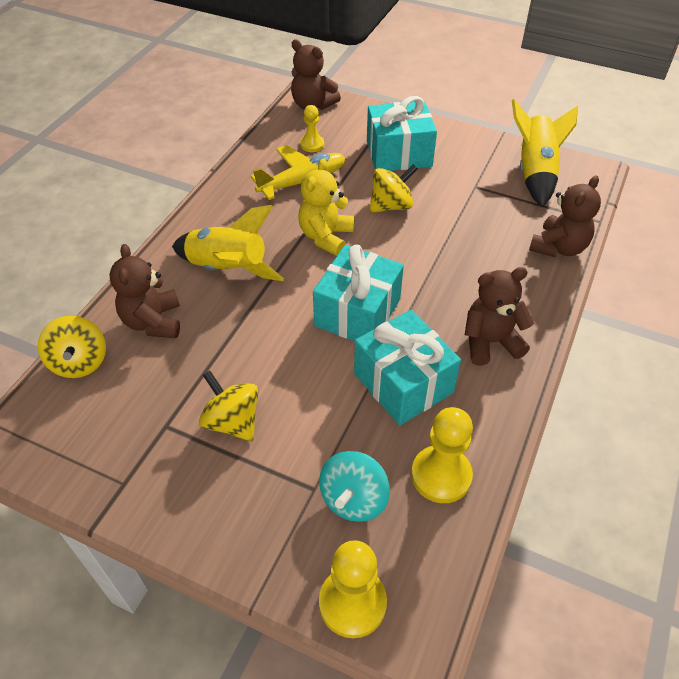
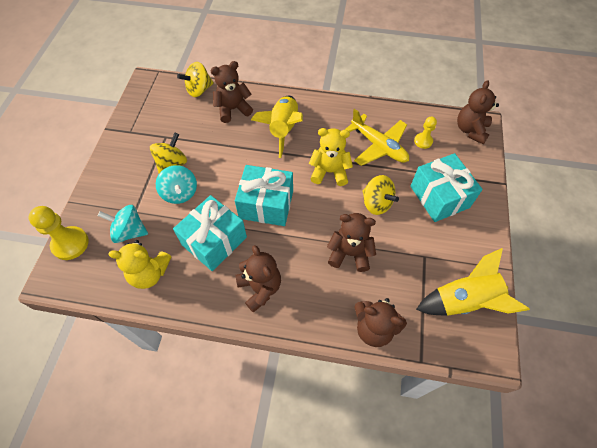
camera: 75 degrees right, 10 degrees up
(299, 417) = (180, 193): none -> turquoise spinning top
(441, 475) = (149, 273): yellow pawn -> yellow teddy bear
(457, 245) = (349, 253): none -> brown teddy bear

